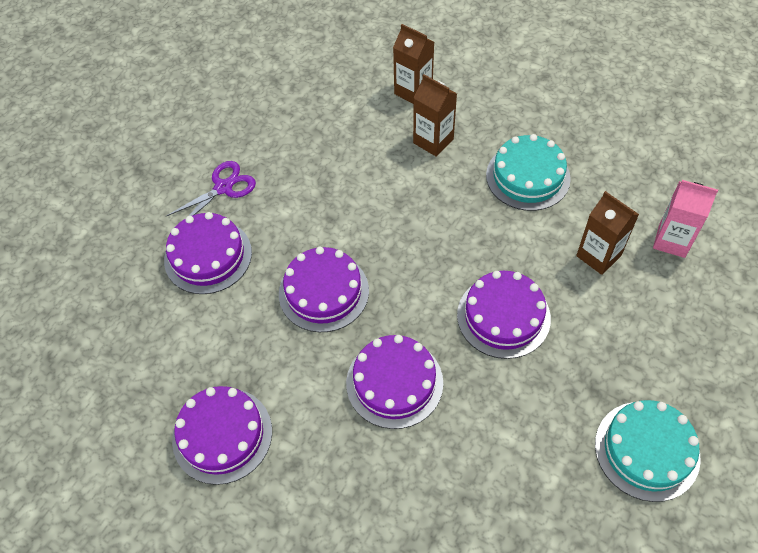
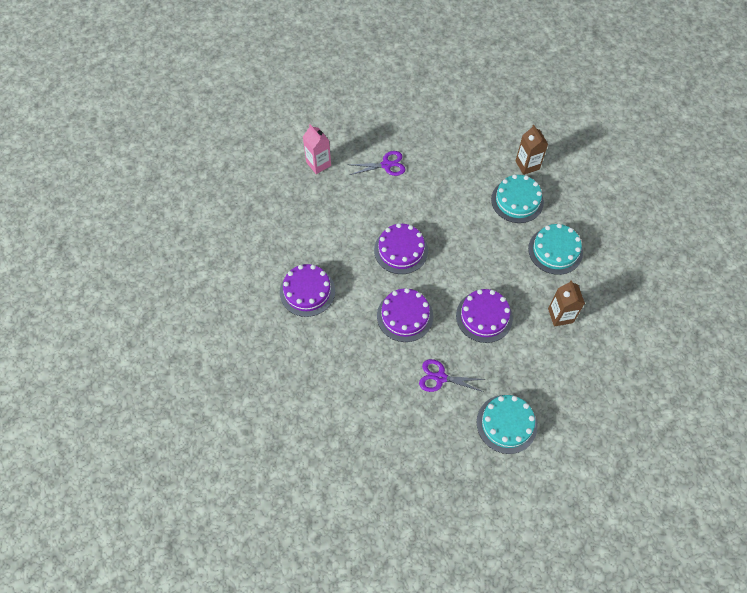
camera: 30 degrees right, 5 degrees up
(208, 256) = (355, 198): purple cake -> none
(433, 141) = (517, 200): brown carton -> turquoise cake
(508, 442) = (440, 377): none -> purple scissors
(672, 241) = (608, 331): pink carton -> pink carton (318, 164)

